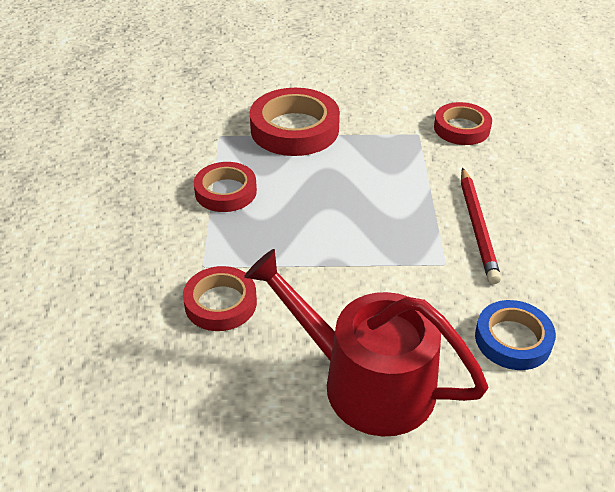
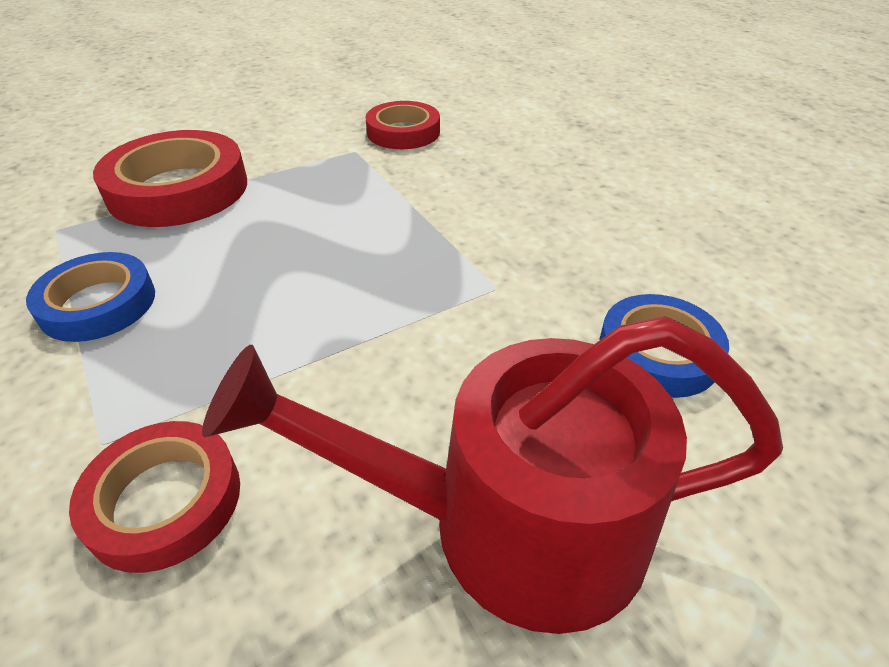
camera: 30 degrees left, 0 degrees up
(225, 191) = (98, 304): red tape -> blue tape
(477, 227) = (502, 229): red pencil -> none

